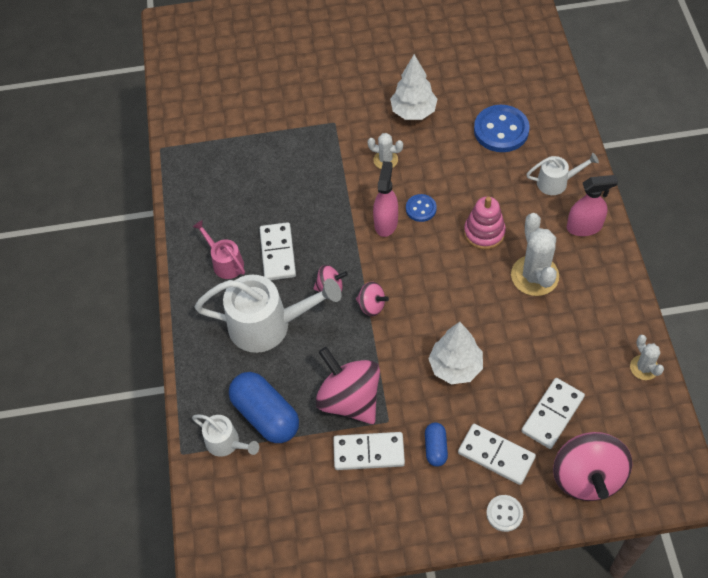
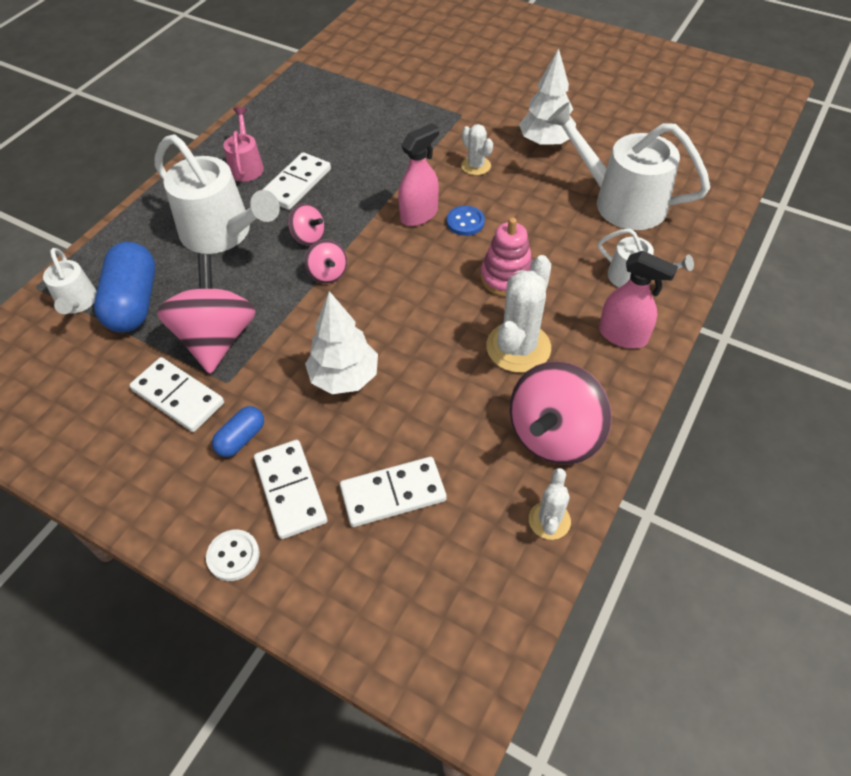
camera: 35 degrees right, 5 degrees down
(501, 130) = (620, 201): blue button -> white watering can
(587, 477) = (361, 588): pink spinning top -> pink spinning top (554, 435)

